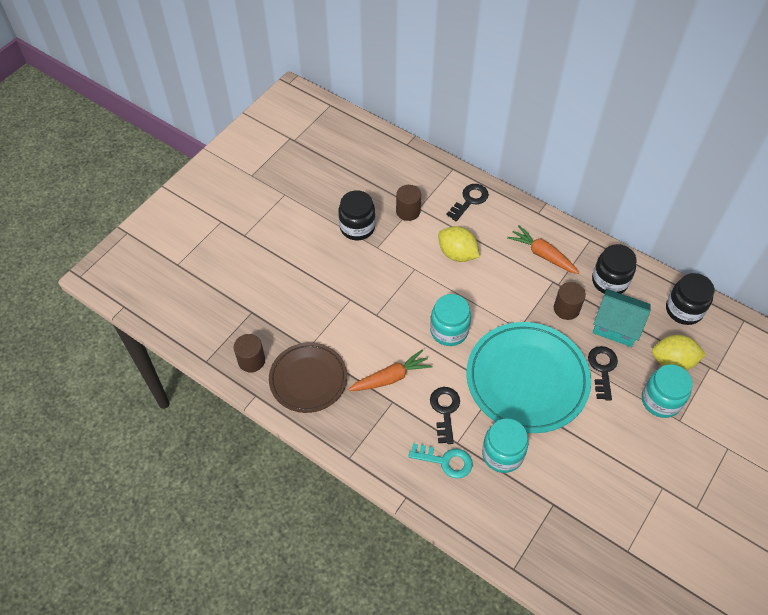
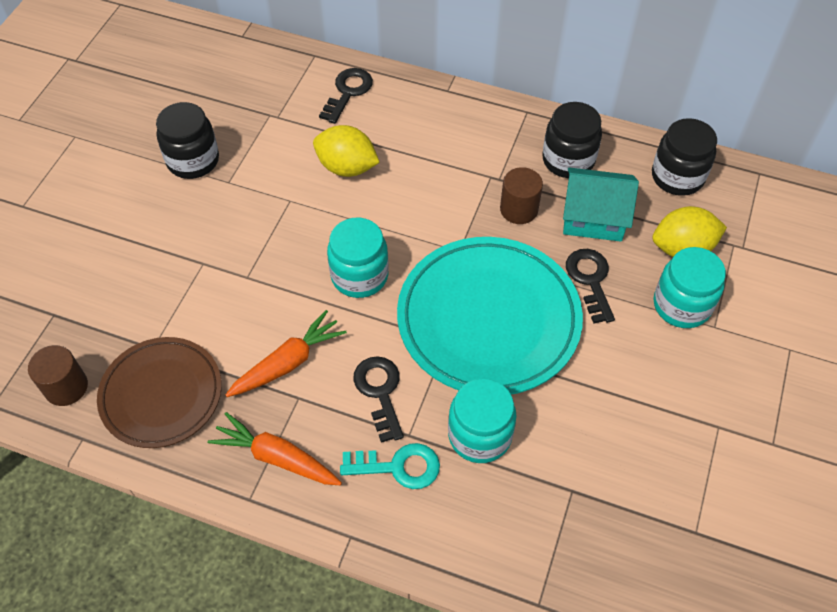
camera: 15 degrees left, 0 degrees up
(408, 211) = (263, 124): brown cylinder -> none
(542, 254) = (467, 144): orange carrot -> orange carrot (276, 457)

